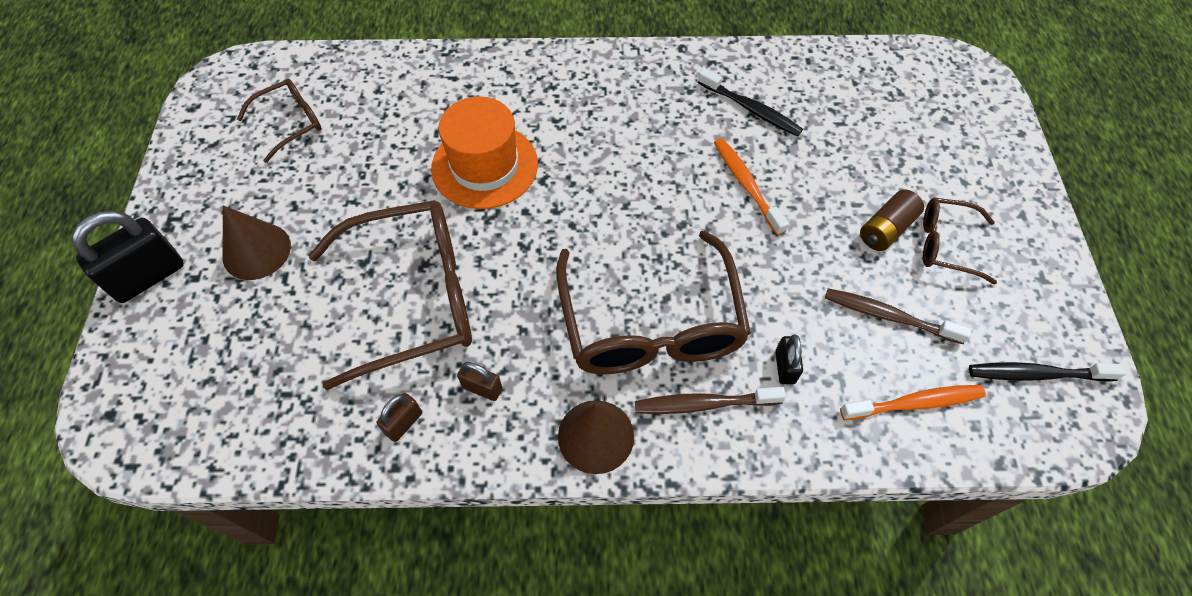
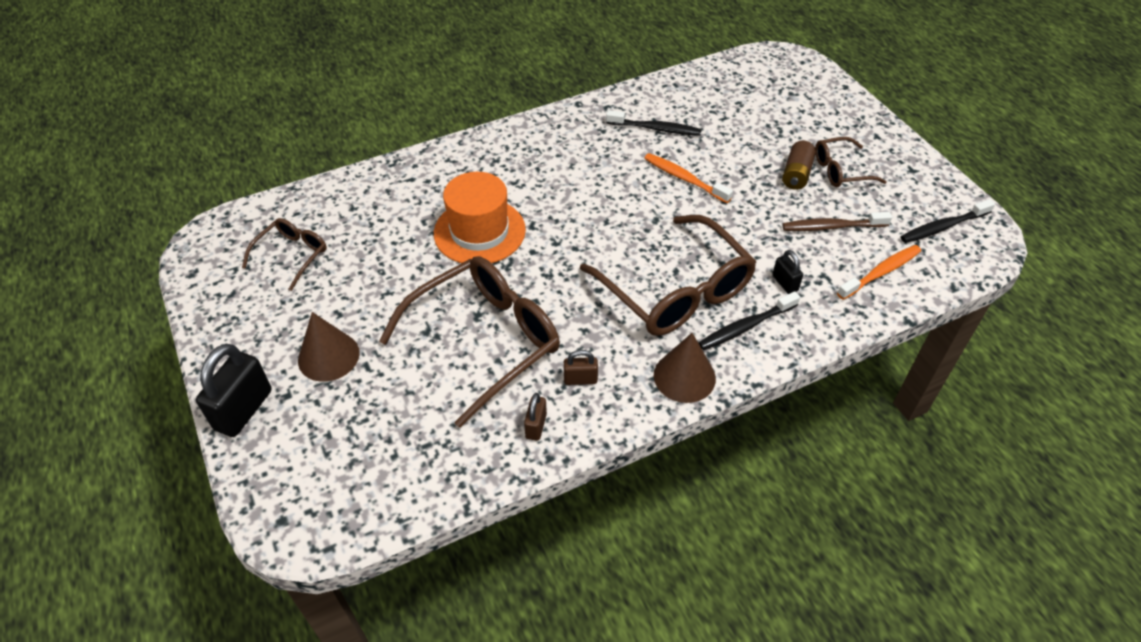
camera: 25 degrees left, 10 degrees down
(704, 404) = (746, 326): brown toothbrush -> black toothbrush

